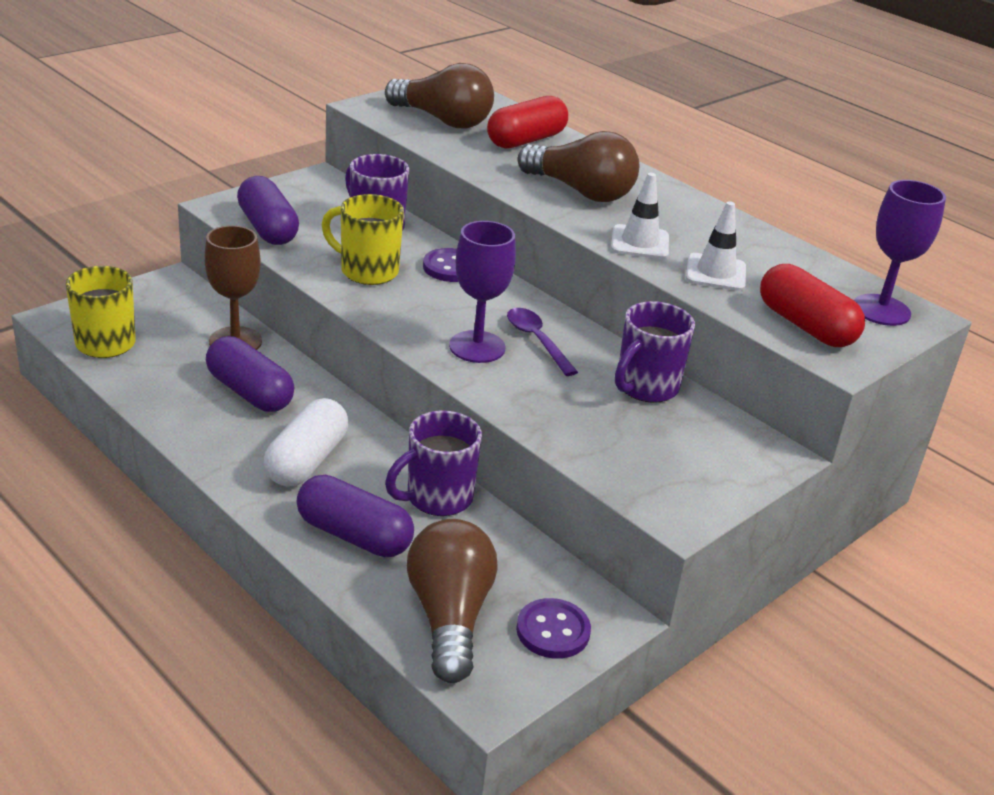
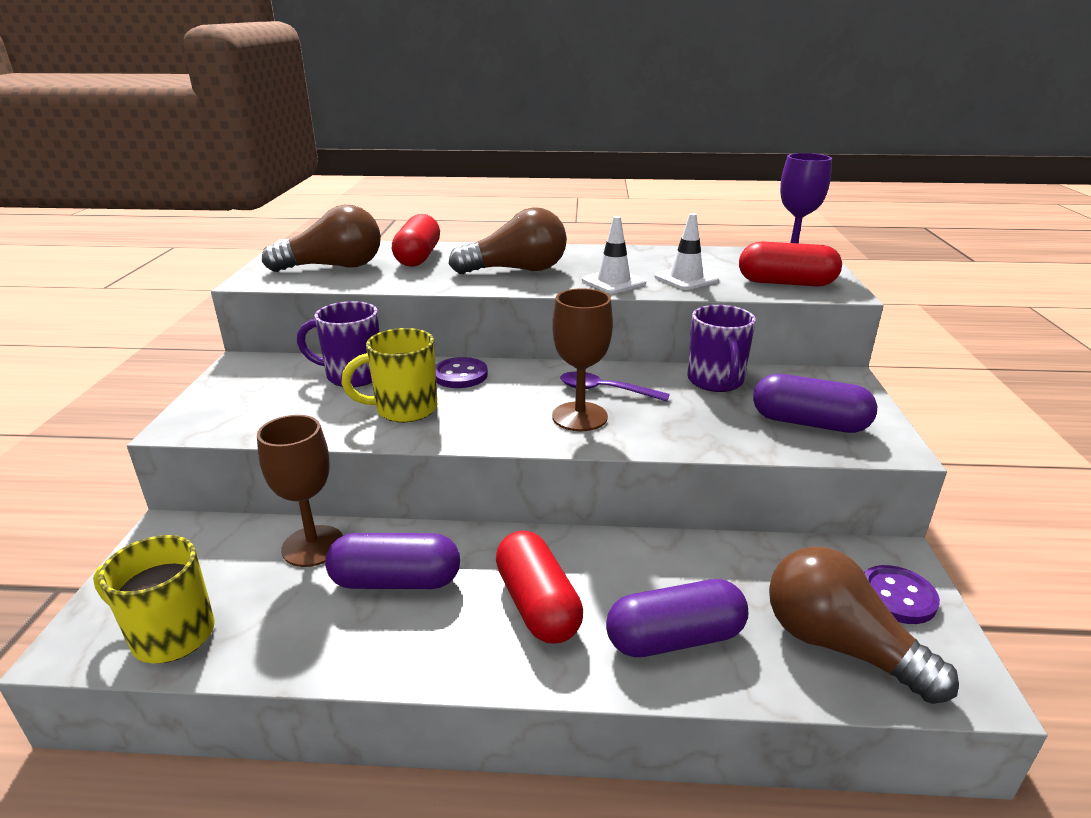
camera: 40 degrees left, 5 degrees down
(268, 228) = (260, 421): purple capsule -> purple capsule (809, 423)
(306, 461) = (537, 604): white capsule -> red capsule
(437, 498) = (670, 559): purple mug -> none
(477, 347) = (579, 416): purple goblet -> brown goblet

